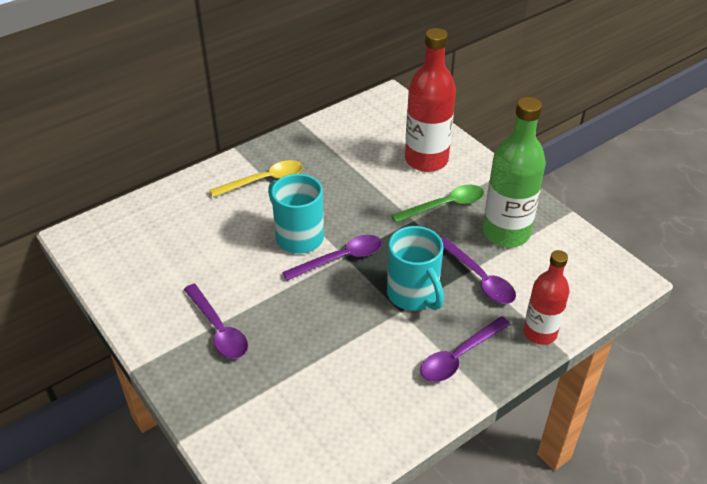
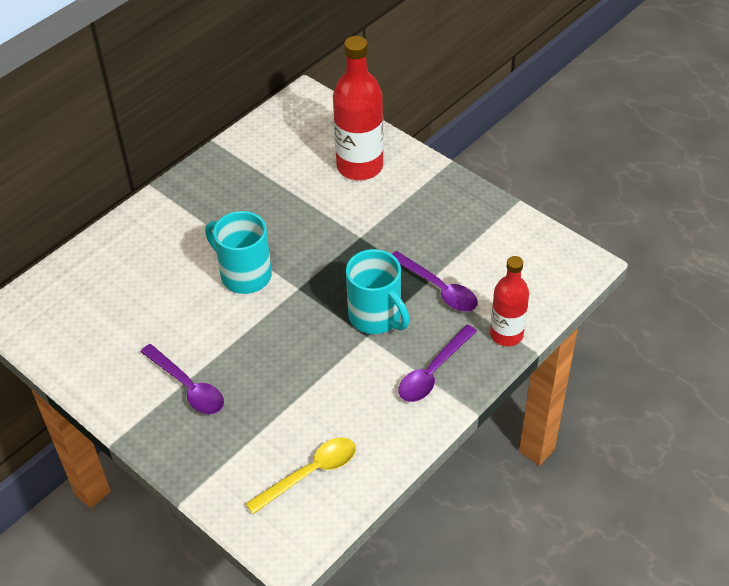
camera: 10 degrees left, 5 degrees up
(264, 180) = (192, 217): yellow spoon -> yellow spoon (310, 473)
(340, 259) = (294, 291): purple spoon -> none
(445, 205) = (389, 215): green spoon -> none
(506, 233) = (456, 235): green bottle -> none

